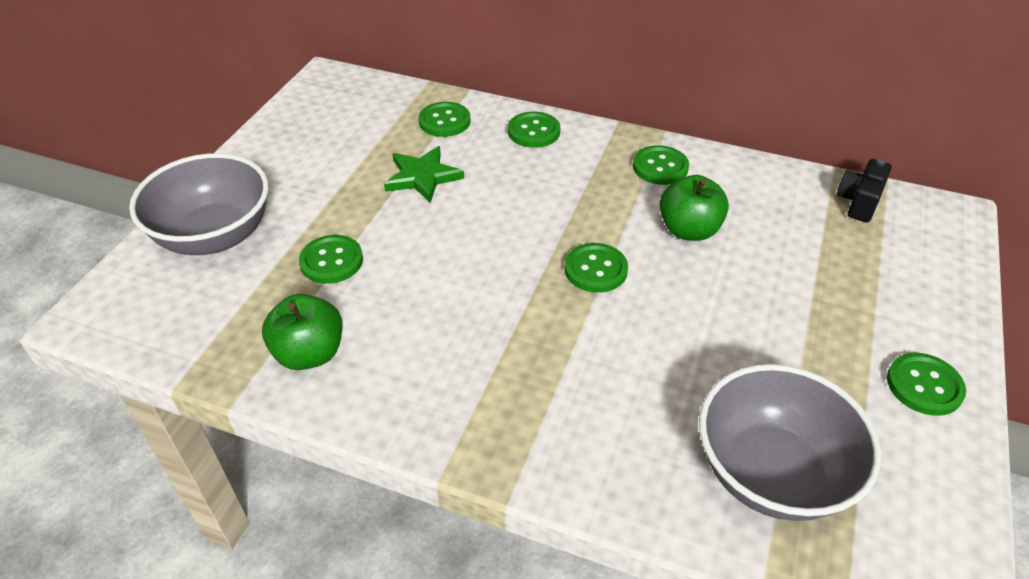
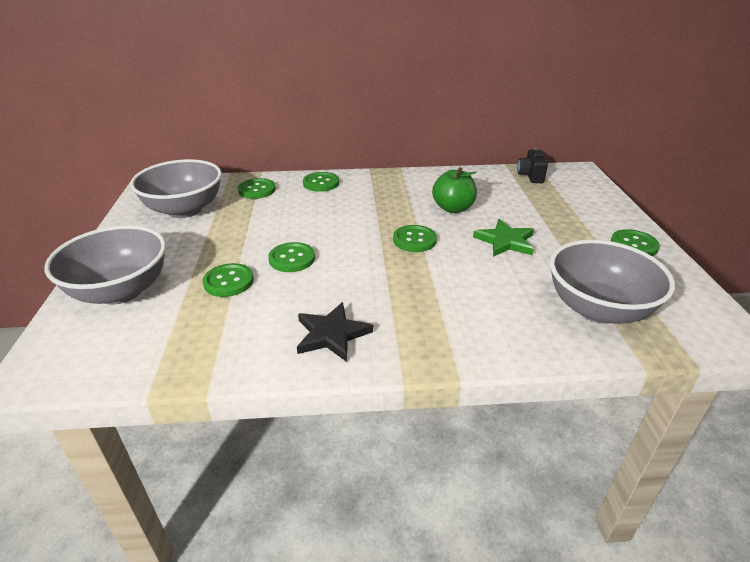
camera: 25 degrees left, 10 degrees down
(309, 353) = (250, 339): green apple -> none
(342, 131) = (184, 210): none -> grey bowl
(400, 380) = (332, 334): none -> black star
(422, 177) = (263, 221): green star -> green star (505, 241)
(660, 167) = (412, 183): green button -> green button (292, 259)

